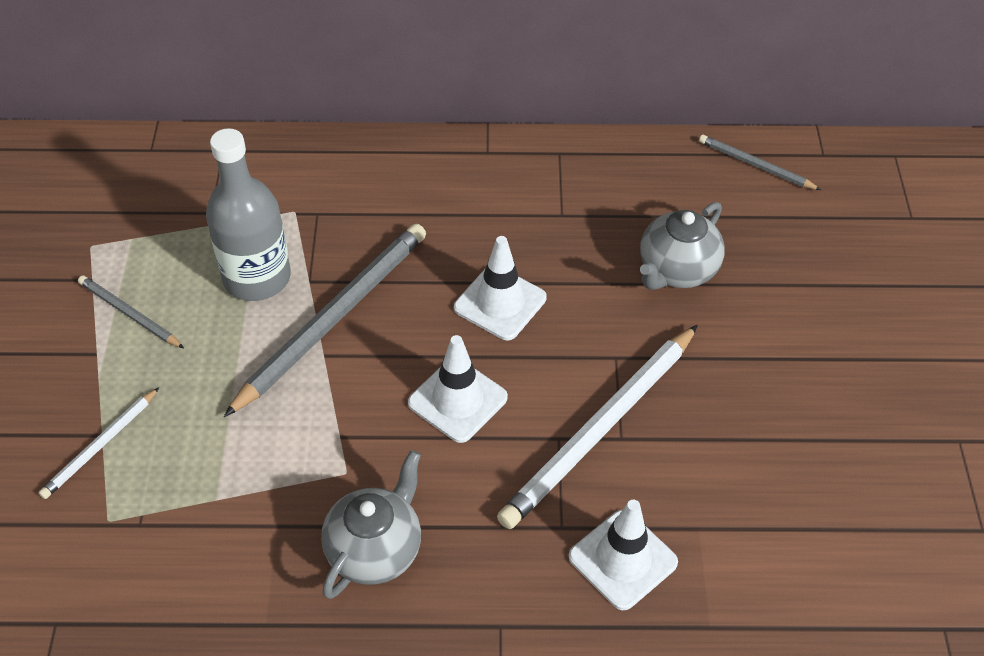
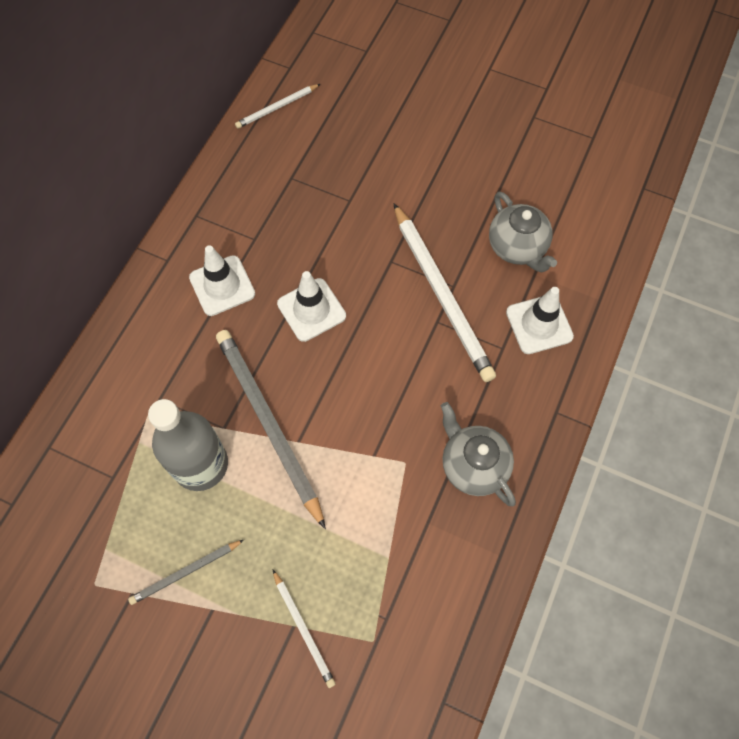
camera: 65 degrees left, 15 degrees up
(457, 400) = (379, 369): white traffic cone -> white traffic cone (222, 286)
(676, 270) = (340, 194): grey teapot -> grey teapot (517, 248)
(755, 165) = (277, 108): grey pencil -> white pencil

